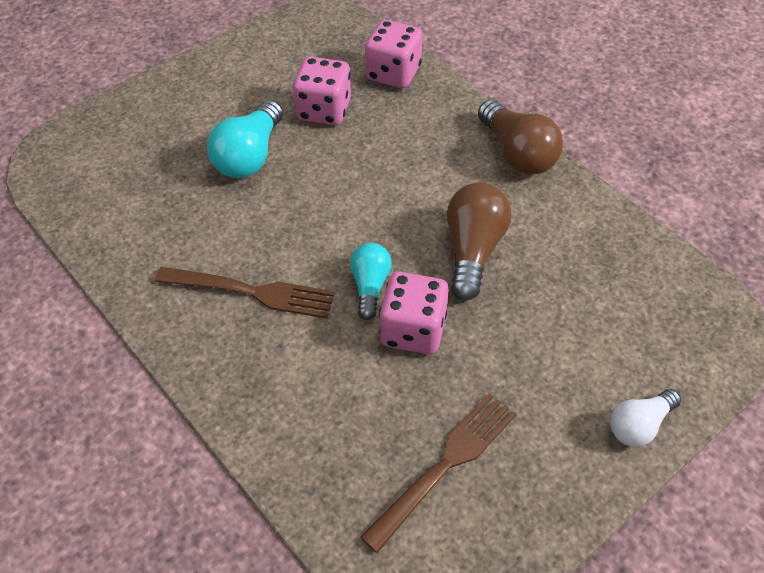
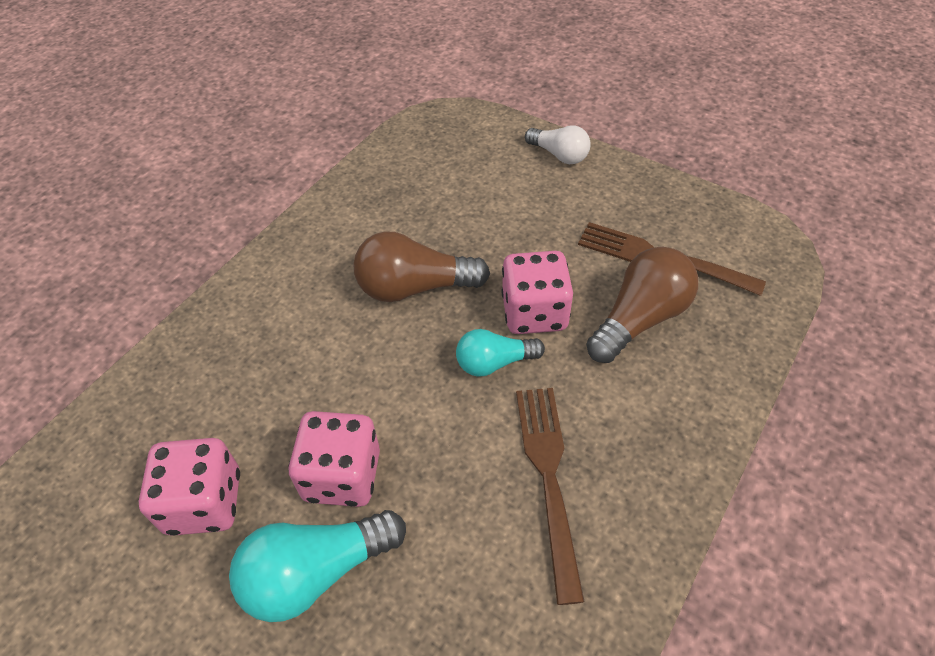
camera: 105 degrees left, 0 degrees up
(249, 156) = (316, 572): turquoise light bulb -> turquoise light bulb turned 150 degrees clockwise
(393, 73) = (117, 436): pink dice -> pink dice (342, 475)
(517, 153) = (260, 277): brown light bulb -> brown light bulb (640, 318)

